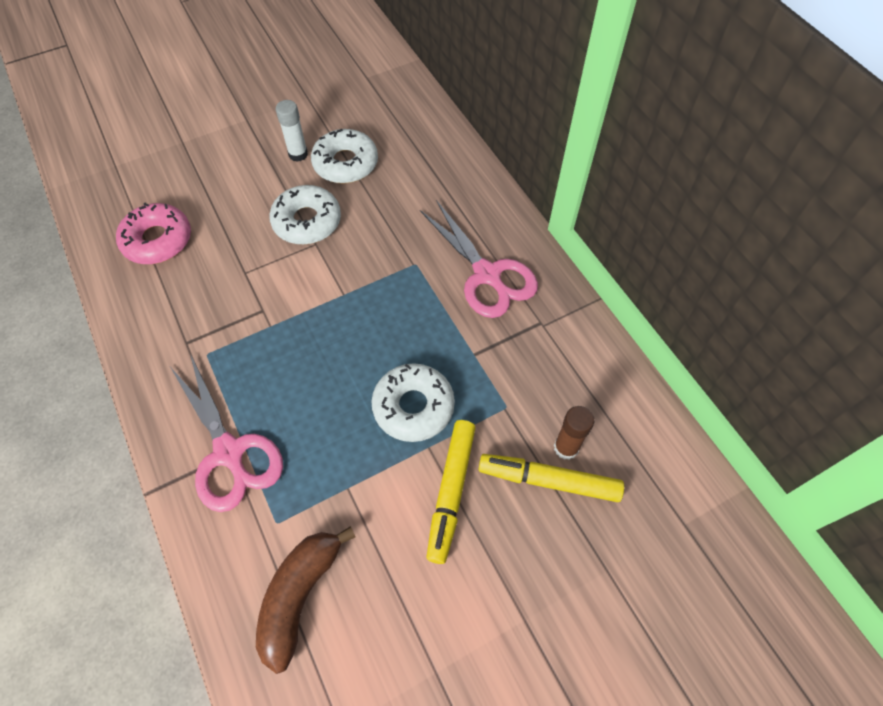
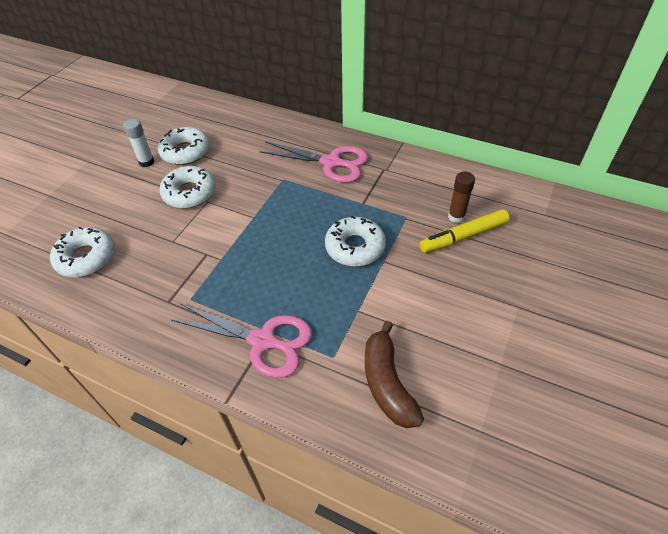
camera: 35 degrees left, 10 degrees down
(157, 240) = (86, 257): pink donut -> white donut
(451, 492) = (419, 274): yellow marker -> none

